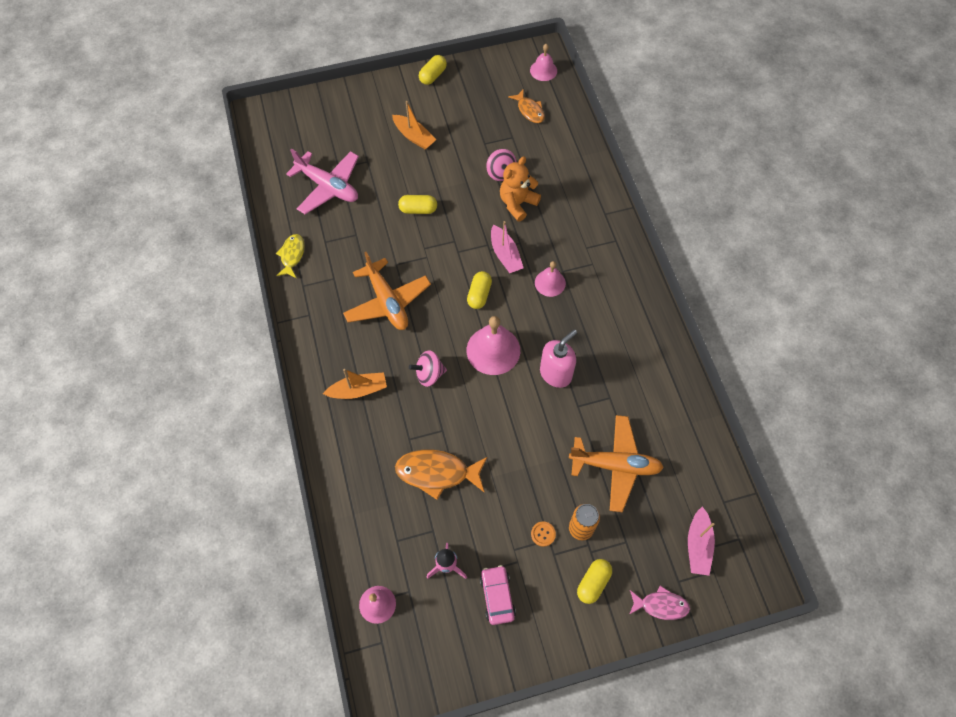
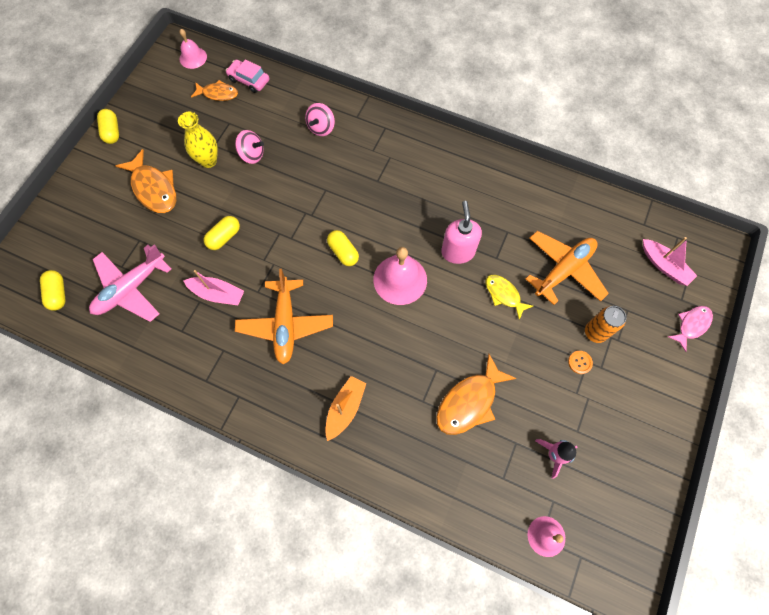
camera: 50 degrees left, 5 degrees up
(292, 255) = (167, 368): yellow fish -> yellow fish (504, 295)
(328, 187) = (131, 288): pink plane -> pink plane turned 150 degrees clockwise
(387, 302) = (285, 324): orange plane -> orange plane turned 75 degrees clockwise
(414, 136) = (154, 188): orange boat -> orange fish
(429, 374) = (379, 342): pink spinning top -> pink spinning top (321, 128)
(468, 150) = (208, 161): none -> yellow vase
(497, 596) = (605, 435): pink car -> pink car (249, 80)
(505, 255) = (326, 207): pink boat -> pink boat (217, 294)
(517, 203) = (290, 165): orange teddy bear -> none
(550, 283) = (379, 196): pink bell -> none
(593, 583) = (643, 357): yellow capsule -> yellow capsule (58, 294)

